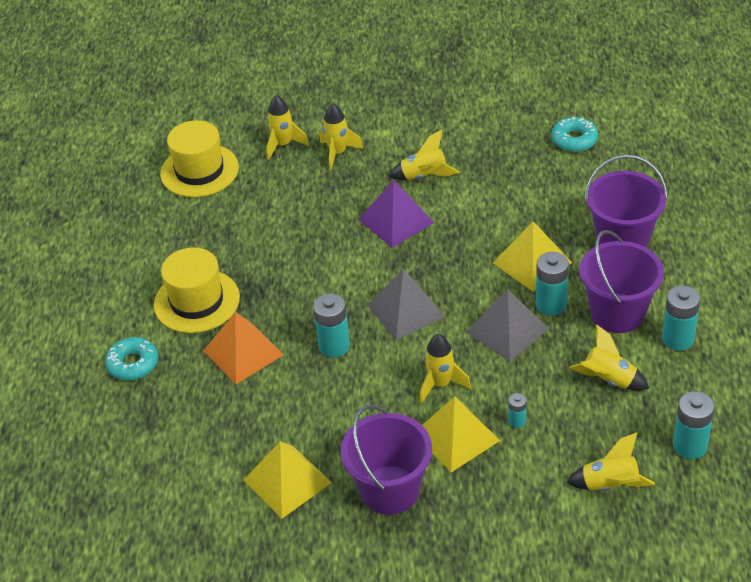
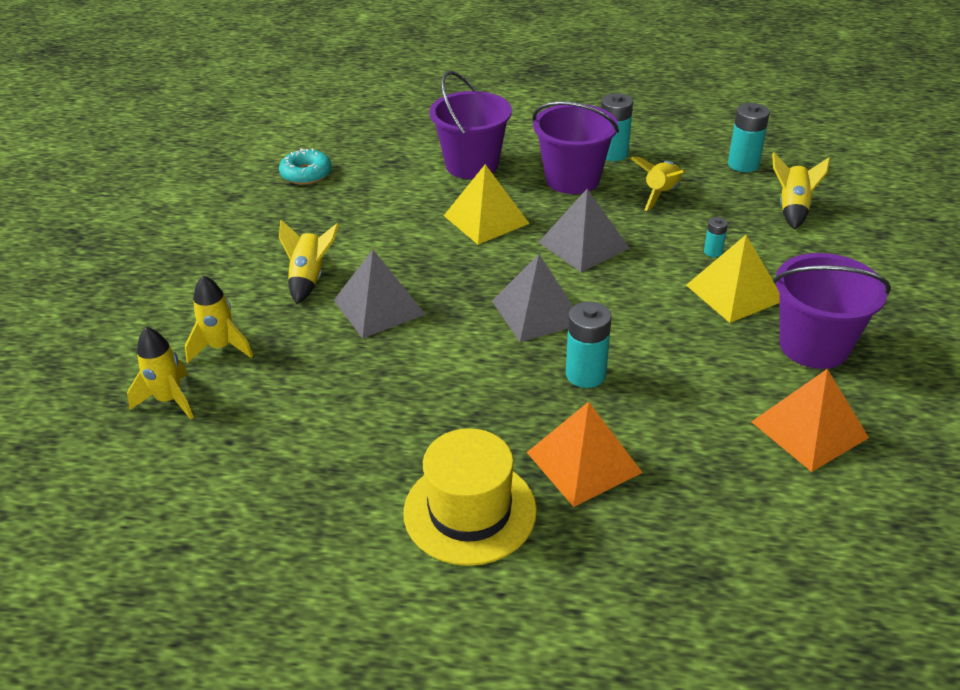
camera: 85 degrees left, 5 degrees down
(133, 364) = (589, 595): turquoise donut -> none
(199, 171) = (171, 499): yellow hat -> none
(287, 481) = (809, 429): yellow pyramid -> orange pyramid
(396, 221) = (379, 307): purple pyramid -> grey pyramid
(440, 384) = (657, 296): yellow rocket -> none
(551, 304) = (551, 214): turquoise battery -> none

